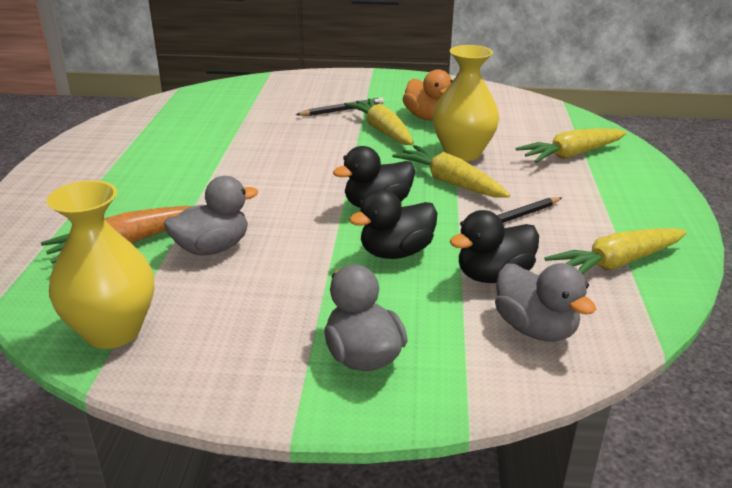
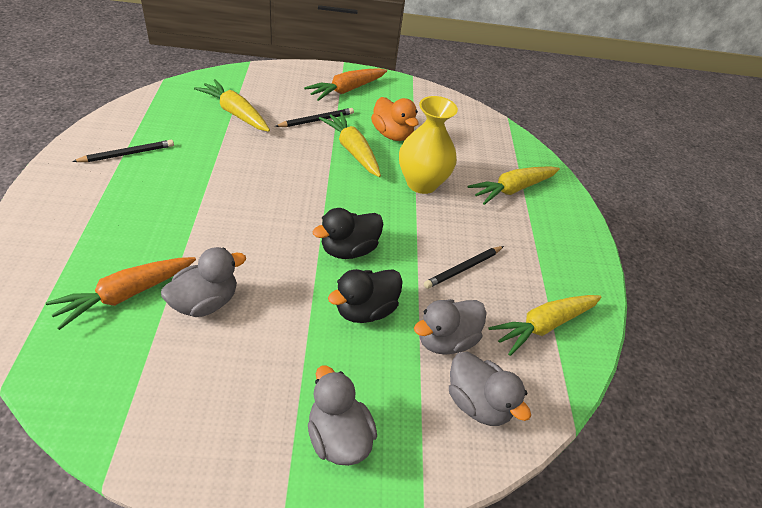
camera: 10 degrees left, 15 degrees up
(113, 331) = (121, 408): yellow vase -> none
(137, 140) = (127, 154): none -> black pencil
(376, 87) = (346, 90): none -> orange carrot
(450, 182) = (411, 221): yellow carrot -> yellow carrot (235, 113)
(493, 276) = (445, 340): black duck -> grey duck

